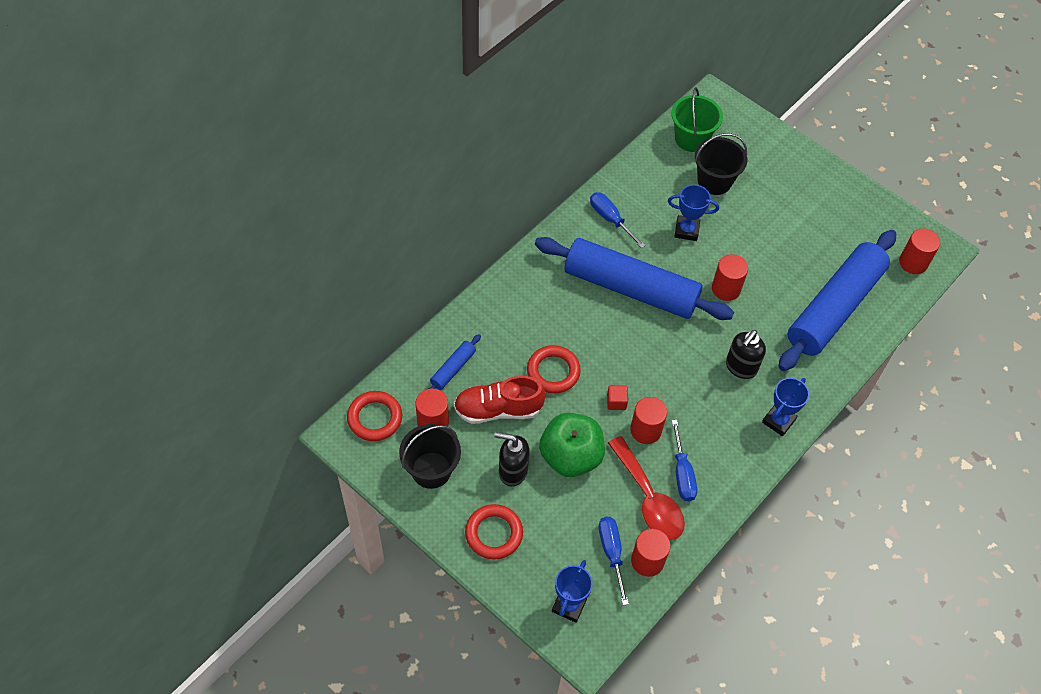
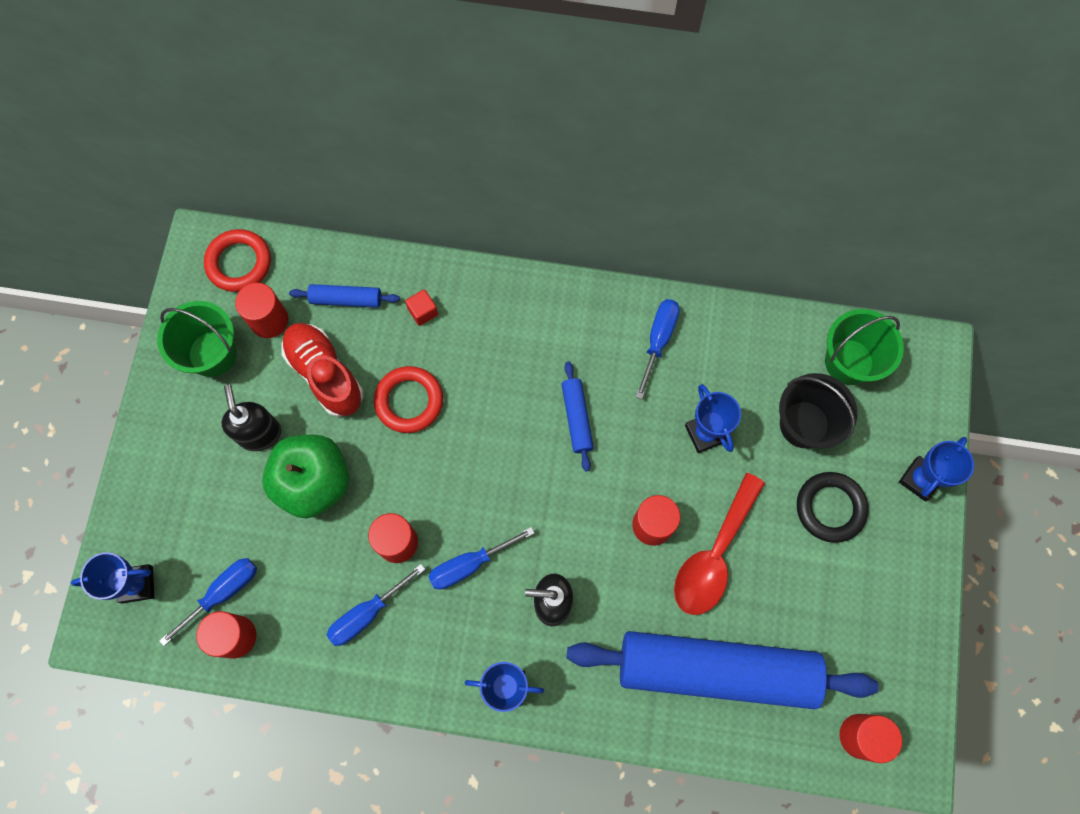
camera: 60 degrees right, 15 degrees up
(431, 470) = (212, 354): black bucket -> green bucket
(494, 533) = (176, 459): red ring -> none
(616, 402) = (414, 490): red cube -> red cube (423, 312)
(630, 288) = (576, 418): blue rolling pin -> blue rolling pin, size x0.40
(649, 498) = (313, 595): red spoon -> red spoon (714, 555)
(687, 397) = (470, 564): none -> blue screwdriver
(773, 199) = (830, 508): none -> black ring
(784, 149) = (920, 479): none -> blue trophy

